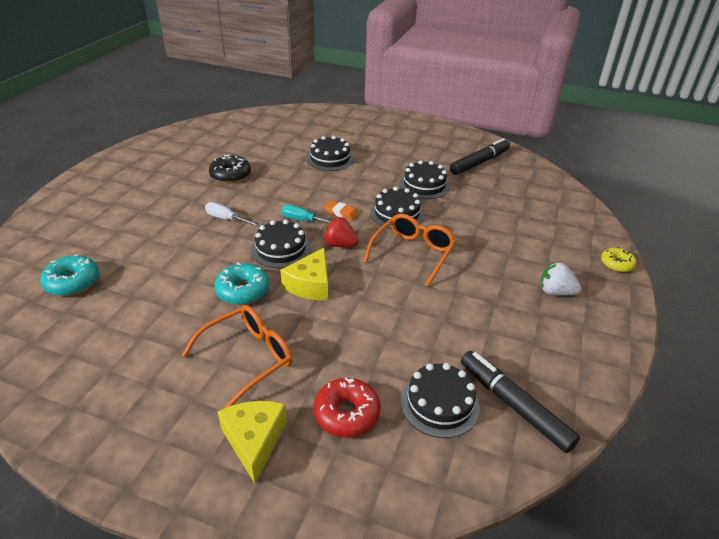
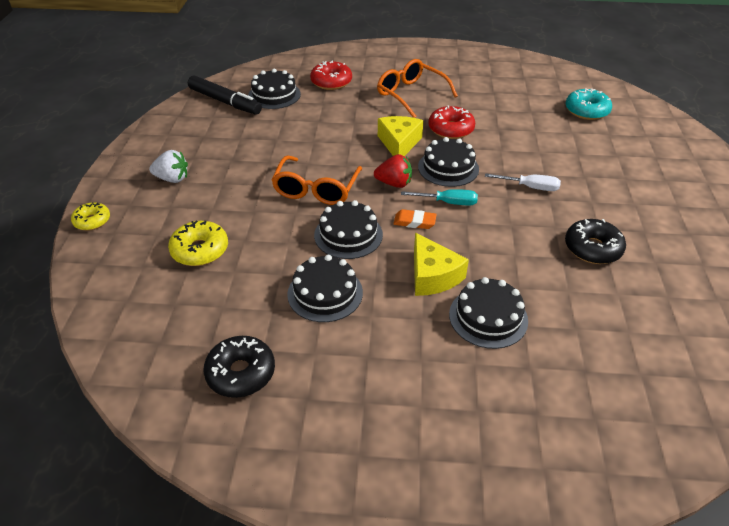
camera: 165 degrees right, 5 degrees up
(243, 291) = (451, 129): turquoise donut -> red donut
(248, 357) = (410, 94): orange glasses -> orange glasses turned 105 degrees clockwise
(254, 441) = (378, 65): yellow cheese -> yellow cheese (432, 276)
(479, 162) = (241, 373): black marker -> black donut
(514, 224) = (200, 250): none -> yellow donut

